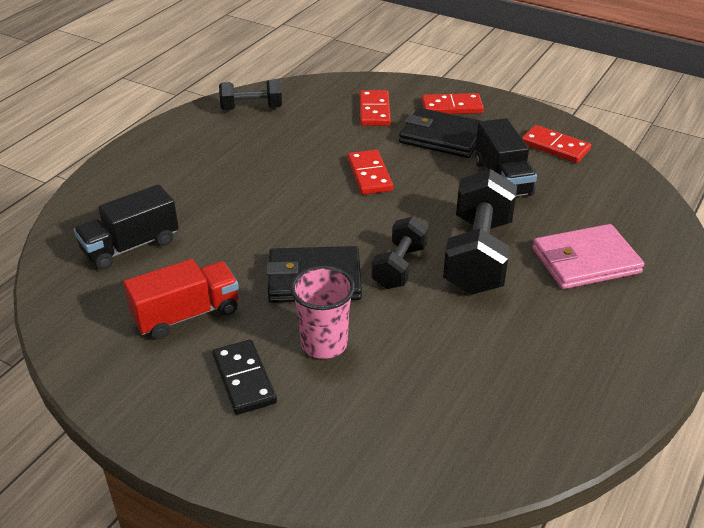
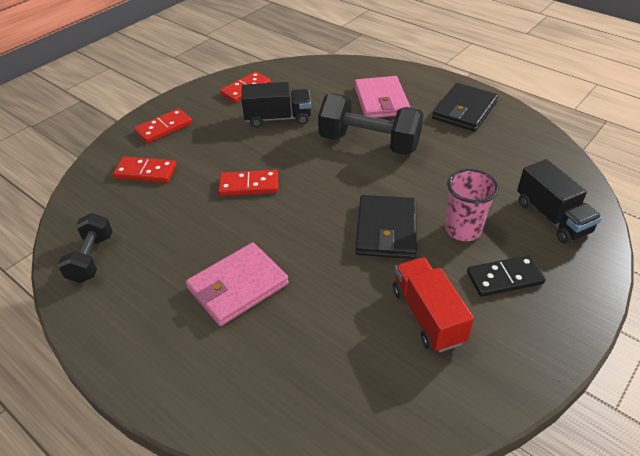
camera: 80 degrees left, 5 degrees up
(130, 246) = (318, 364): black truck -> black truck (552, 217)
(223, 189) = (237, 286): none -> pink wallet
(399, 267) = (377, 182): black dumbbell -> none
(442, 137) = (208, 139): black wallet -> black wallet (464, 110)
(451, 107) = (164, 128): red domino -> red domino turned 45 degrees clockwise

